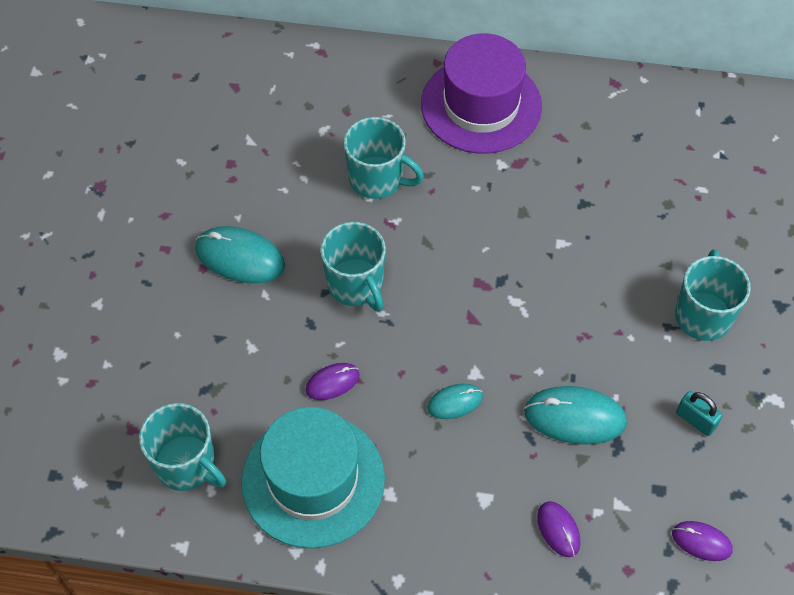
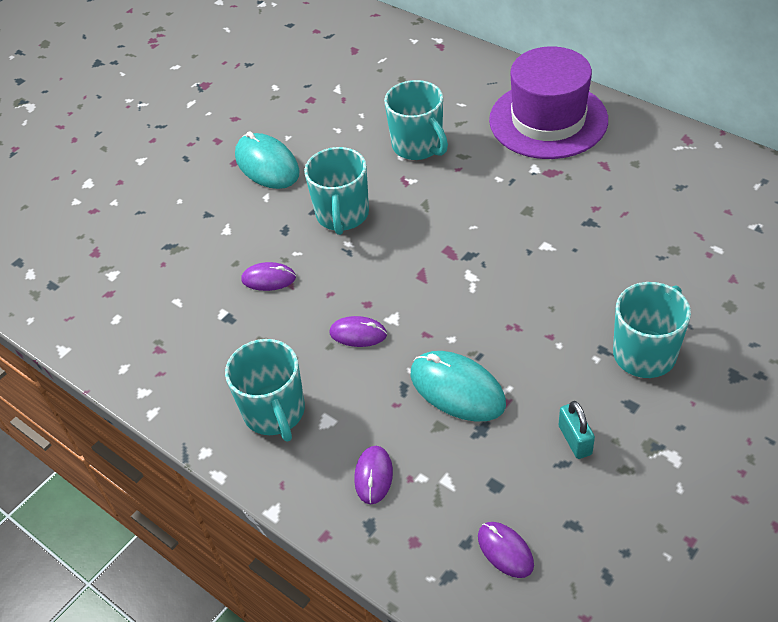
camera: 35 degrees right, 10 degrees down
(187, 465) = (113, 293): turquoise mug -> turquoise mug (275, 413)
(313, 480) = (197, 344): turquoise hat -> none
(455, 402) = (358, 333): turquoise mouse -> purple mouse

